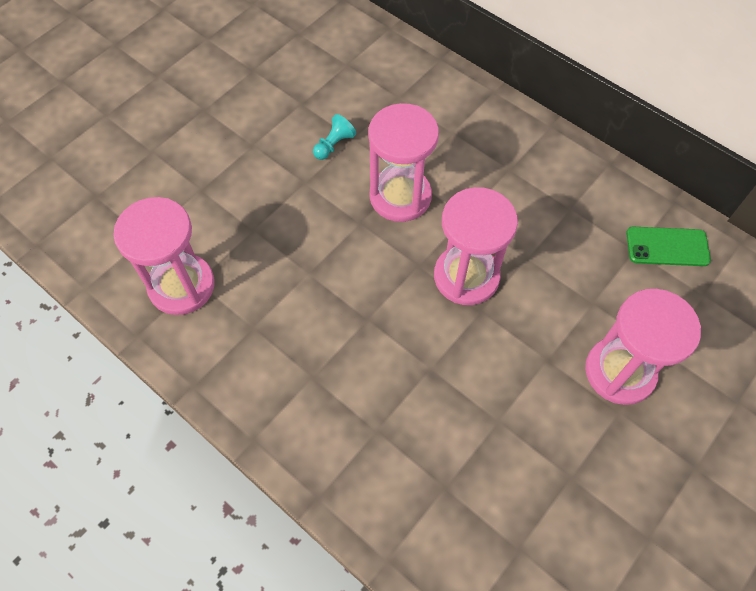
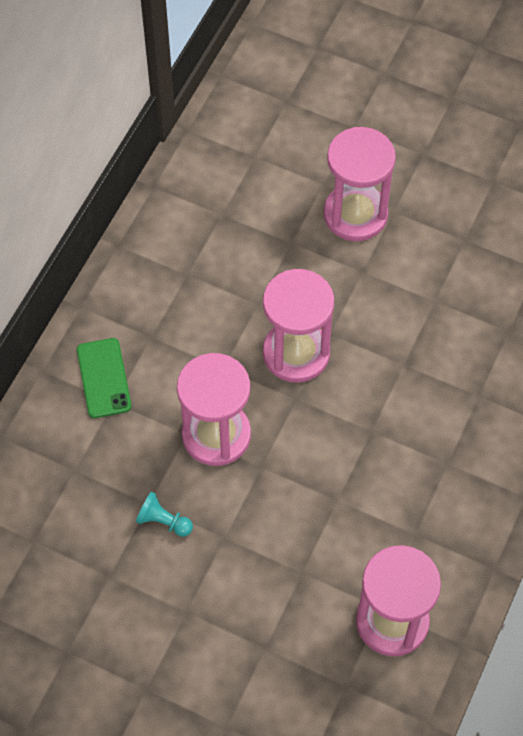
camera: 105 degrees left, 0 degrees up
(667, 247) = (209, 188): green phone -> green phone (104, 378)

